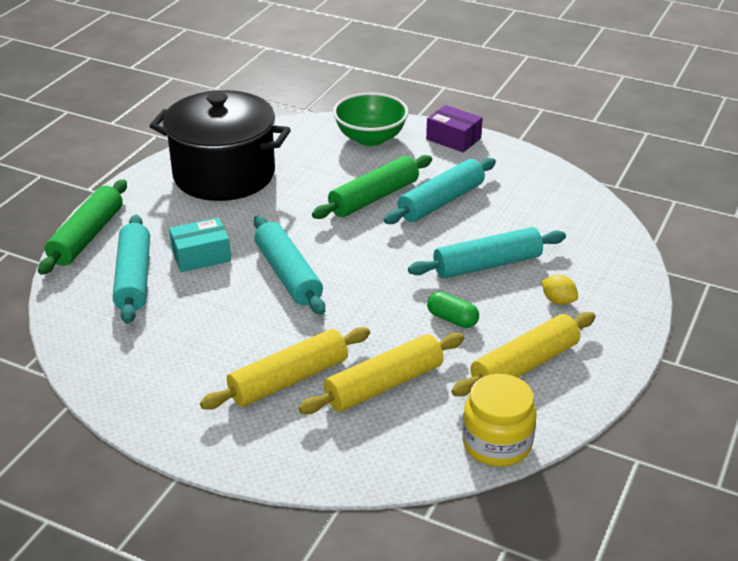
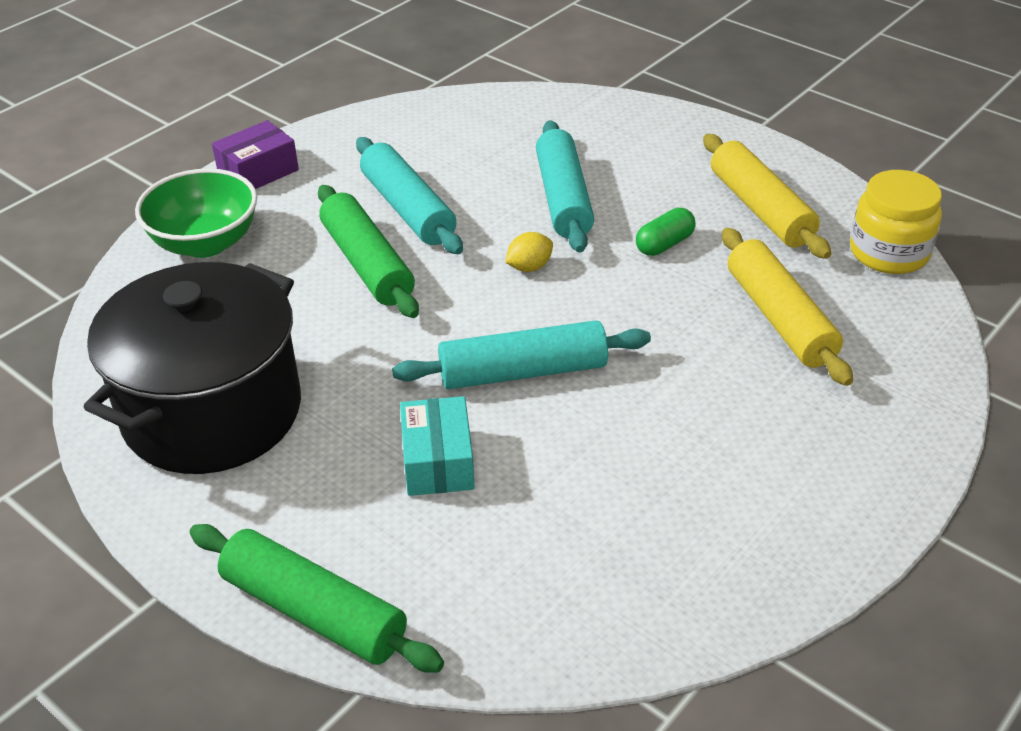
camera: 75 degrees left, 5 degrees up
(134, 278) = (469, 550): turquoise rolling pin -> none
(289, 380) = (757, 399): yellow rolling pin -> none
(558, 301) = (650, 164): yellow lemon -> yellow lemon (529, 267)

